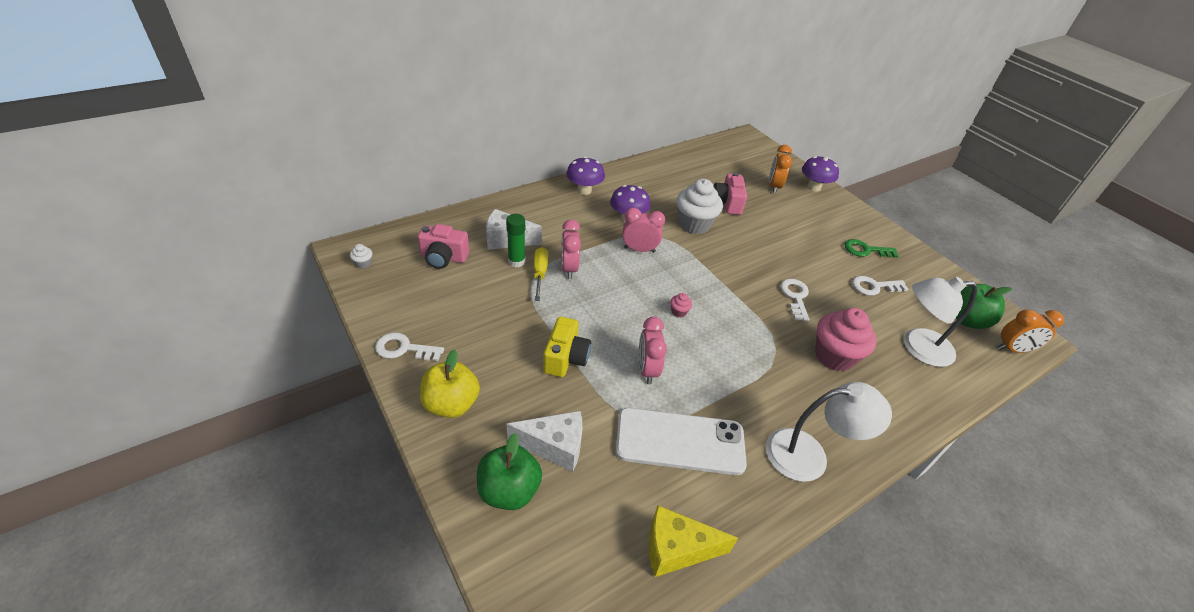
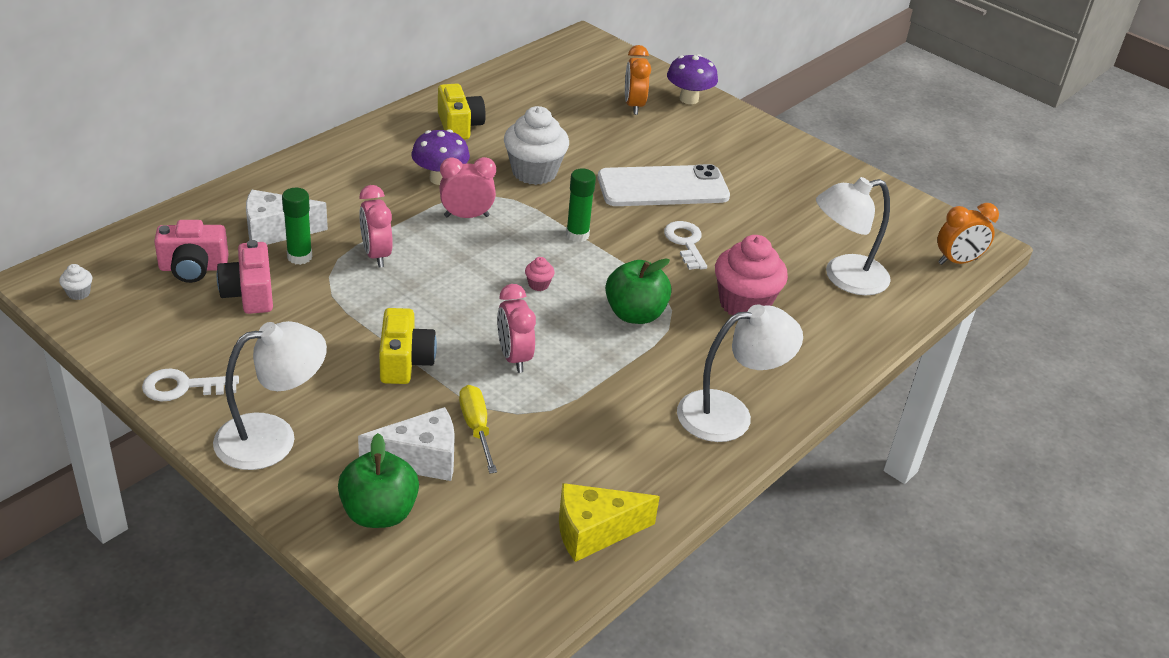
camera: 15 degrees left, 5 degrees down
(451, 404) = (272, 438): yellow apple -> white lamp
(540, 273) = (337, 267): yellow screwdriver -> yellow screwdriver (476, 428)
(584, 190) = (366, 148): purple mushroom -> none
(650, 184) = (459, 126): none -> yellow camera
(680, 441) = (573, 427): white phone -> white phone (663, 187)
(715, 277) = (577, 235): none -> green glue stick
(727, 203) = (573, 137): pink camera -> pink camera (249, 294)
(865, 250) = (768, 172): green key -> none
(874, 287) = (784, 215): white key -> none
(967, 320) = (901, 237): green apple -> green apple (635, 314)

